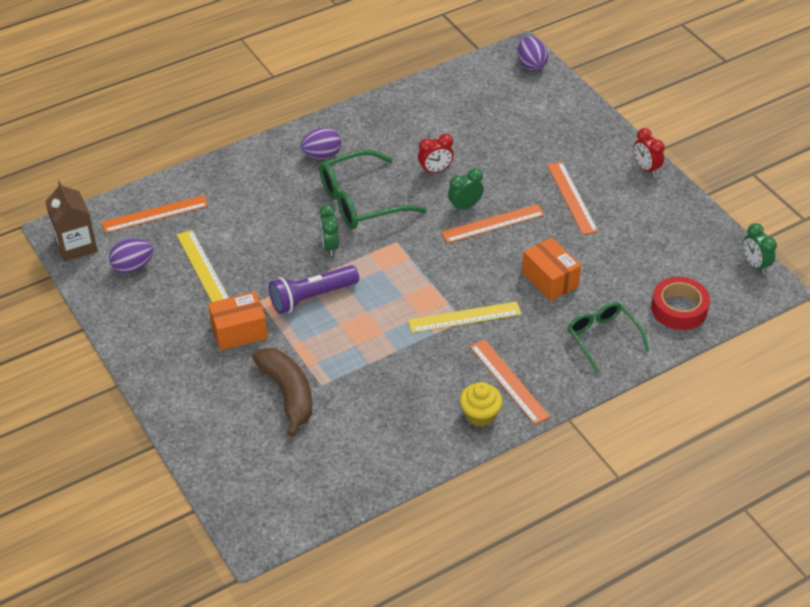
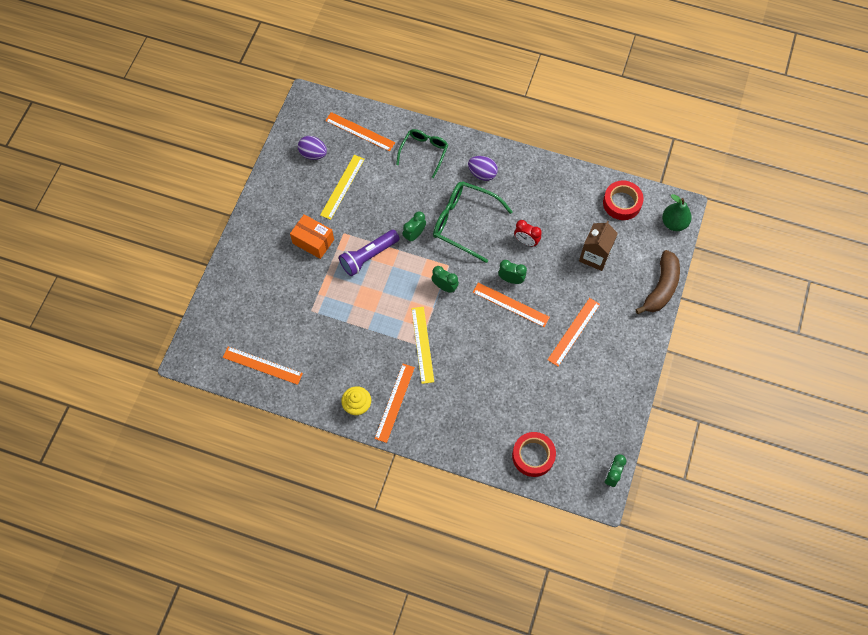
camera: 50 degrees right, 20 degrees up
(76, 245) = (304, 115): brown carton -> brown carton (595, 256)
(288, 394) = (291, 299): brown banana -> brown banana (661, 288)
(312, 297) = (368, 256): purple flashlight -> purple flashlight turned 60 degrees counterclockwise
(341, 470) = (262, 365): none -> orange ruler
(417, 260) = (444, 287): none -> green clock
(464, 317) = (422, 344): yellow ruler -> yellow ruler turned 45 degrees clockwise
(471, 84) = (622, 203): none -> red tape
(531, 65) = (674, 223): purple egg -> green pear
(550, 280) = (492, 368): orange box -> none
(602, 338) = (471, 429): green glasses -> green glasses (424, 152)
(646, 168) = (640, 355): red clock -> none

